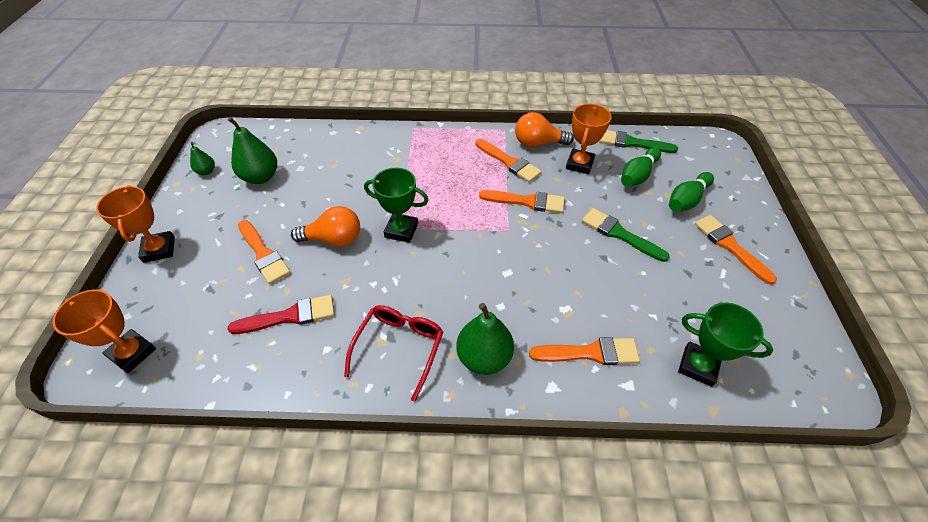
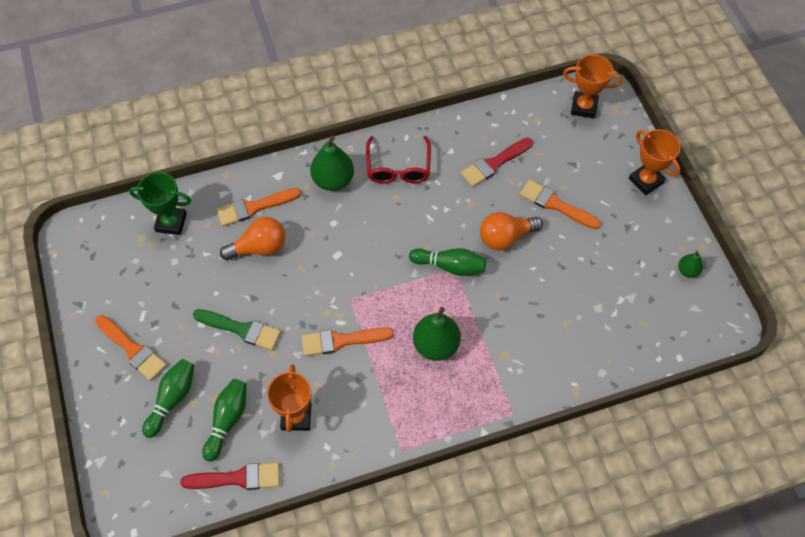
camera: 160 degrees right, 10 degrees up
(261, 177) = (628, 282): green pear -> green pear (436, 345)
(401, 230) = (450, 266): green trophy -> green bowling pin
(509, 162) = (377, 392): orange brush -> none
(538, 143) = (352, 437): orange light bulb -> orange light bulb (259, 247)
(632, 143) = (237, 478): green brush -> red brush

